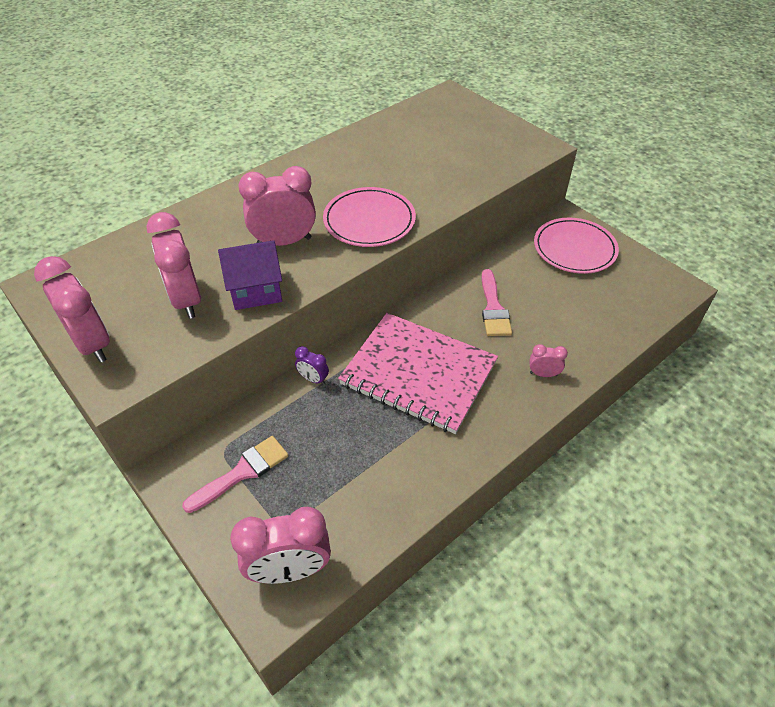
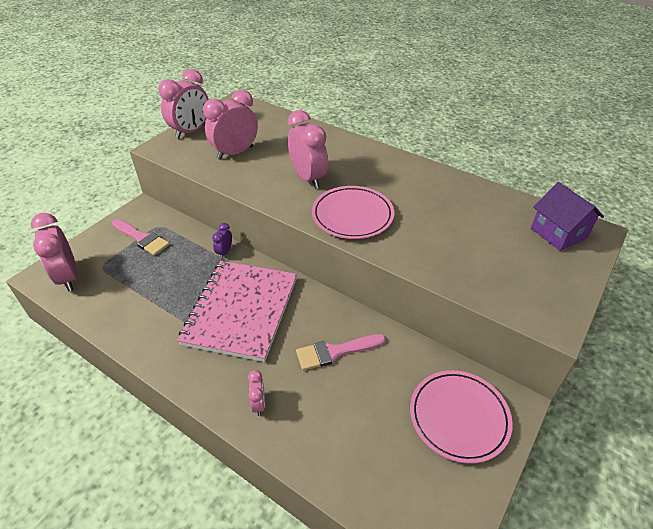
camera: 75 degrees right, 5 degrees down
(256, 290) = (252, 178): purple house -> purple house (558, 233)

